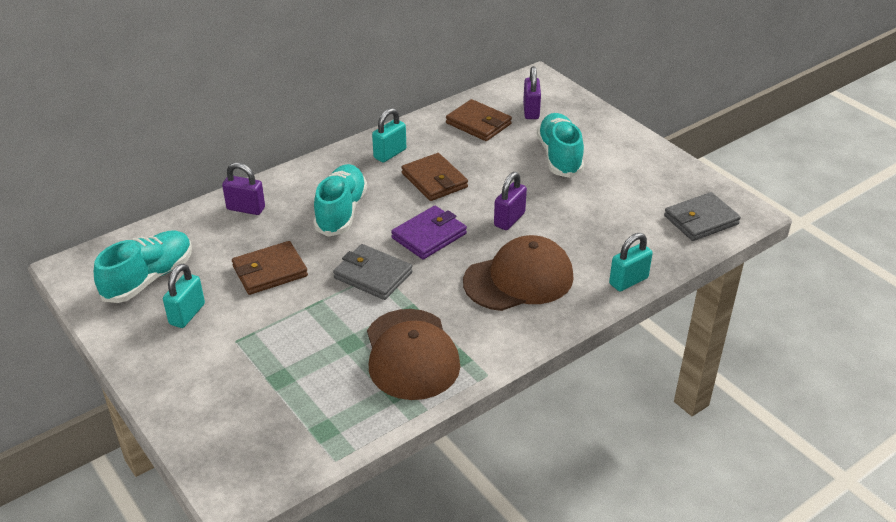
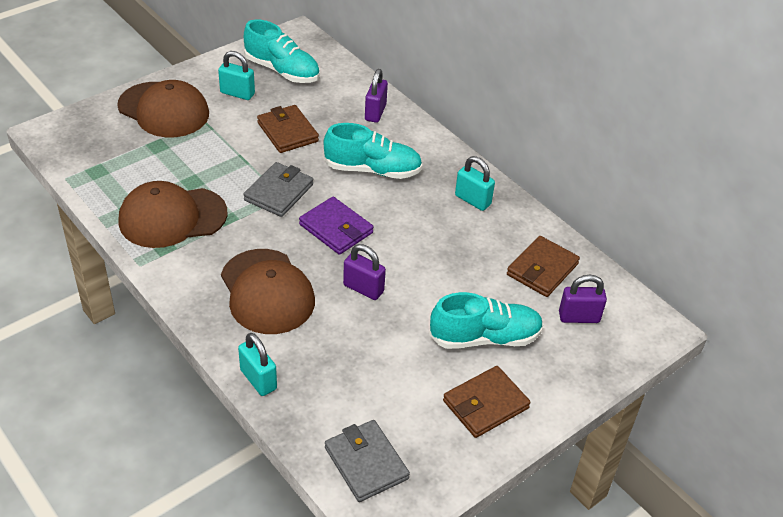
camera: 85 degrees right, 5 degrees up
(208, 378) = (164, 110): none -> brown cap
(434, 180) = (428, 233): brown wallet -> brown wallet (485, 404)

